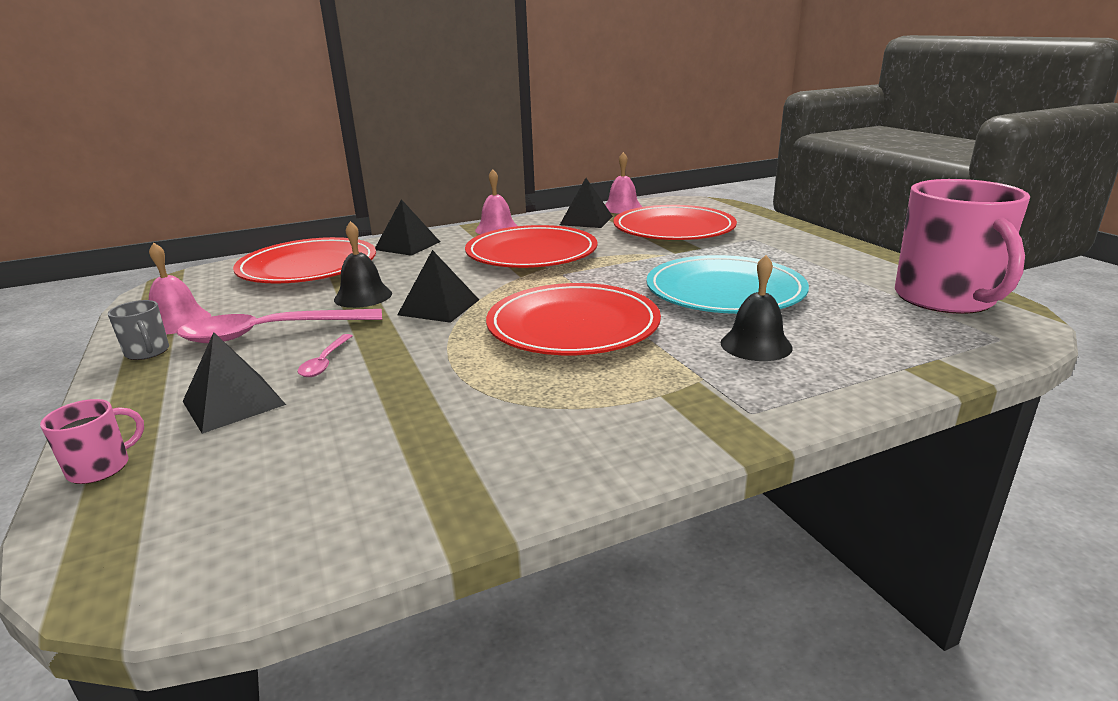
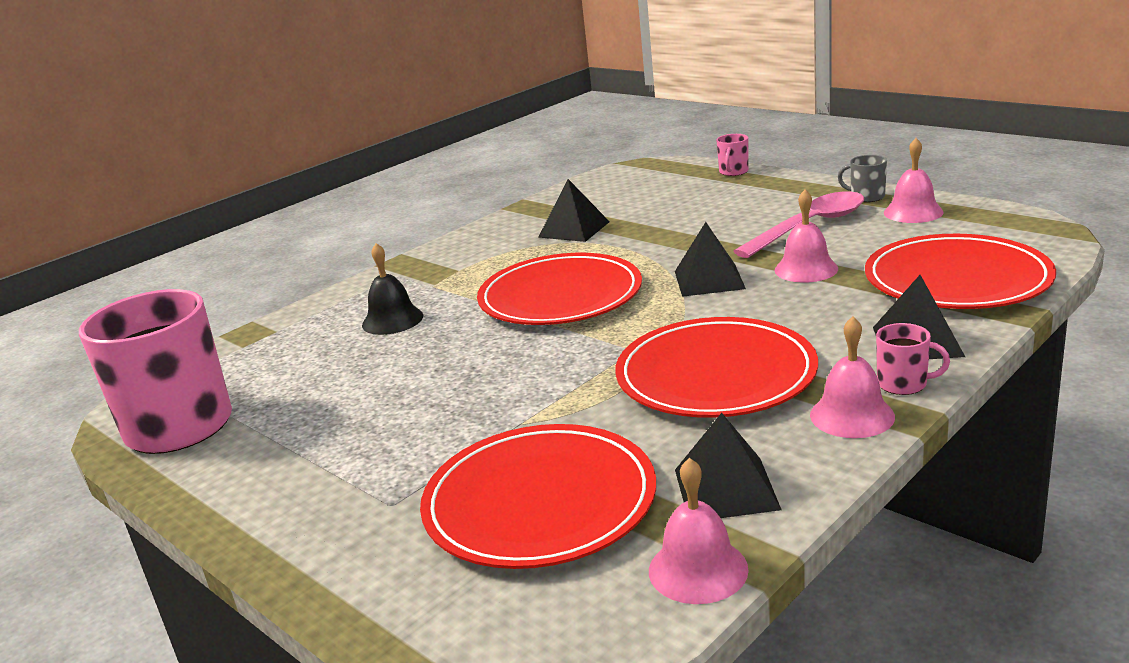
camera: 160 degrees right, 0 degrees up
(234, 403) = (729, 199): black pyramid -> black pyramid (574, 229)
(325, 362) = (719, 226): pink spoon -> none
(363, 296) = (806, 269): black bell -> pink bell
(453, 233) = (903, 384): none -> pink mug
(724, 291) = (426, 373): turquoise plate -> none

